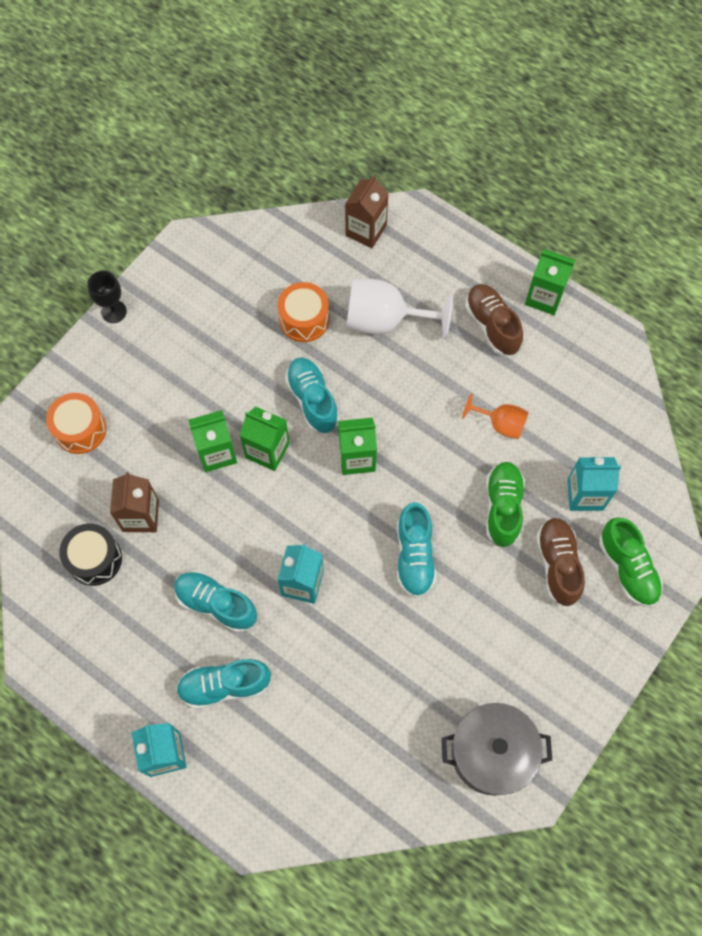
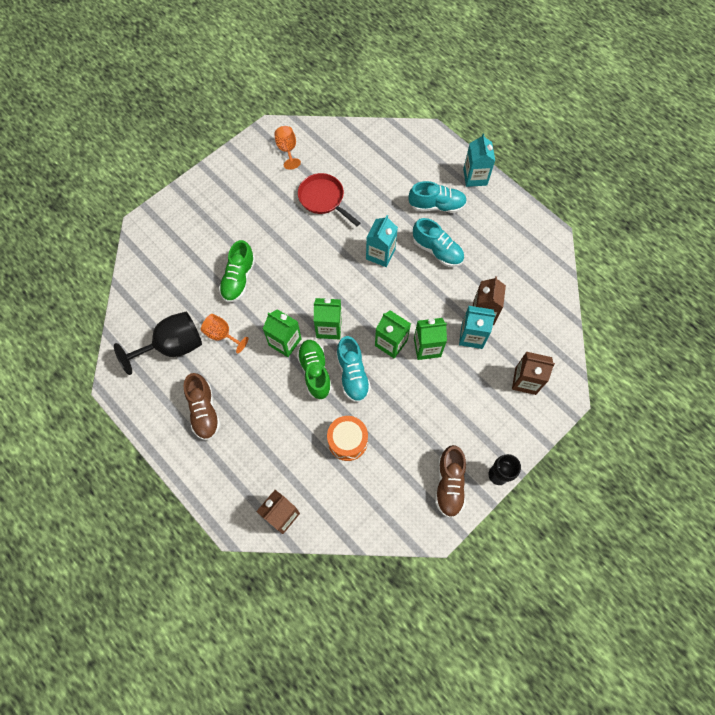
camera: 170 degrees left, 0 degrees up
(80, 429) = (525, 381): orange drum -> brown carton
(95, 559) = (515, 290): black drum -> none
(385, 320) = (285, 429): white goblet -> none
(409, 666) = (323, 199): none -> red pan
(414, 556) = (305, 259): turquoise shoe -> none
(491, 753) = (287, 150): grey pot -> orange goblet
(544, 297) = (156, 428): green carton -> green carton (285, 342)
(557, 564) = (215, 239): brown shoe -> brown shoe (449, 484)
(561, 398) = (173, 346): none -> black goblet
(585, 494) = (181, 278): turquoise carton -> turquoise carton (472, 336)
(627, 568) = (172, 230): green shoe -> green shoe (315, 372)

